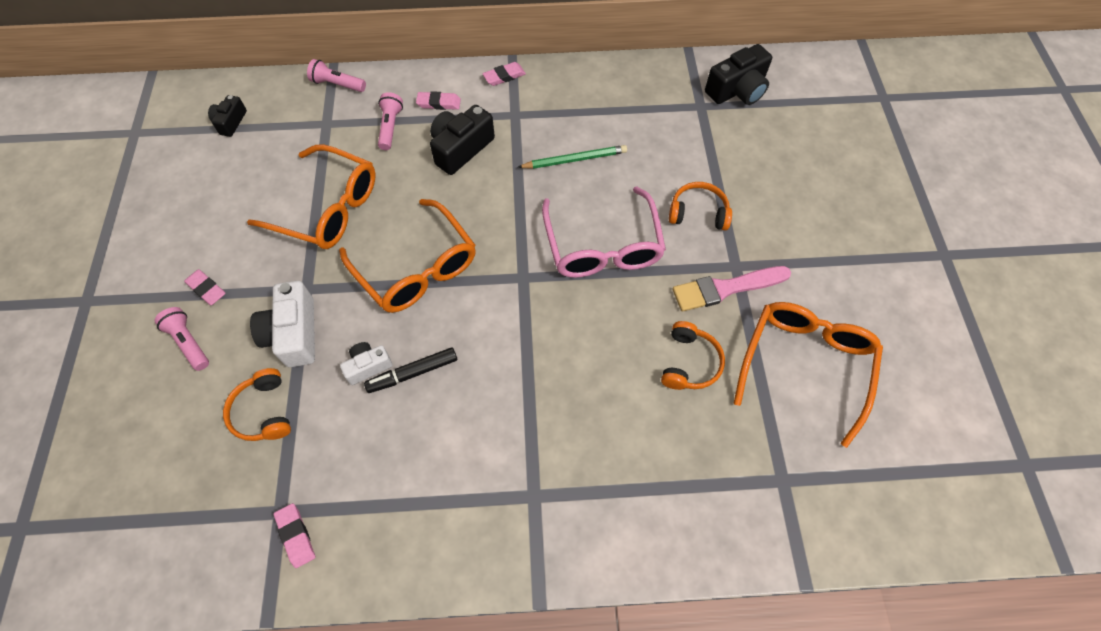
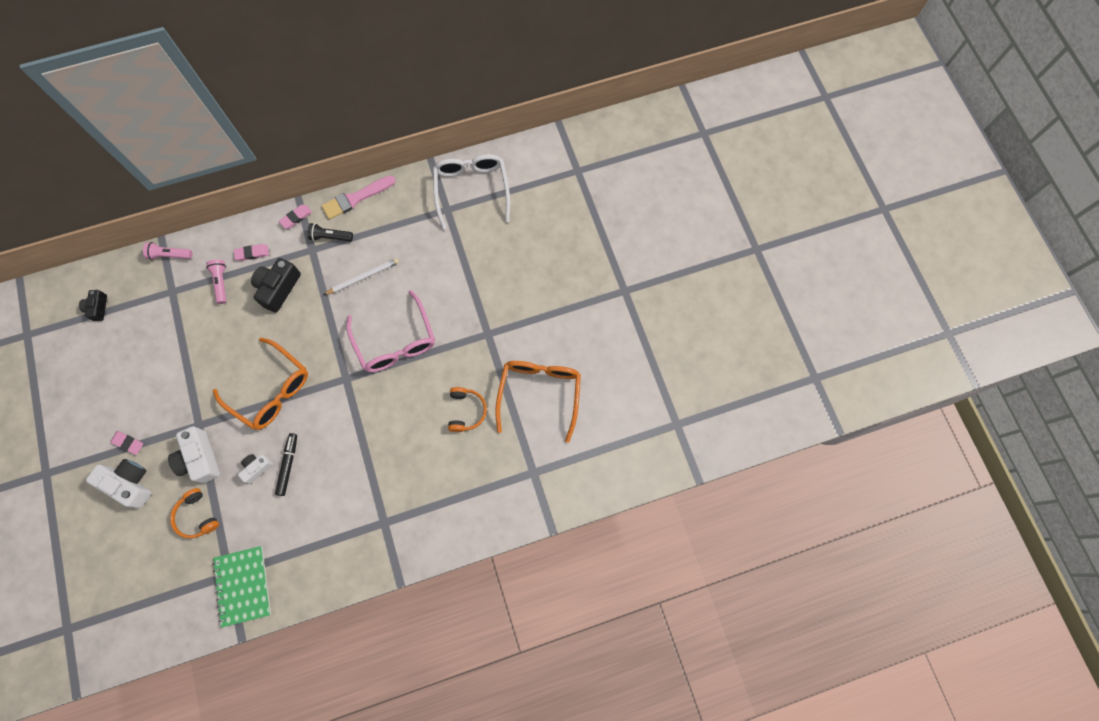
camera: 15 degrees left, 10 degrees up
(189, 342) = (130, 484): pink flashlight -> white camera
(296, 536) = (243, 586): pink eraser -> green notebook
(329, 208) = (195, 360): orange glasses -> none
(413, 373) = (288, 465): black marker -> black marker turned 135 degrees clockwise
(542, 106) = (330, 237): none -> black flashlight
(574, 159) = (363, 277): green pencil -> white pencil
(698, 213) = (457, 299): orange headphones -> none
(725, 288) = (483, 352): pink brush -> pink brush (356, 198)
(737, 90) = (471, 189): black camera -> white glasses

